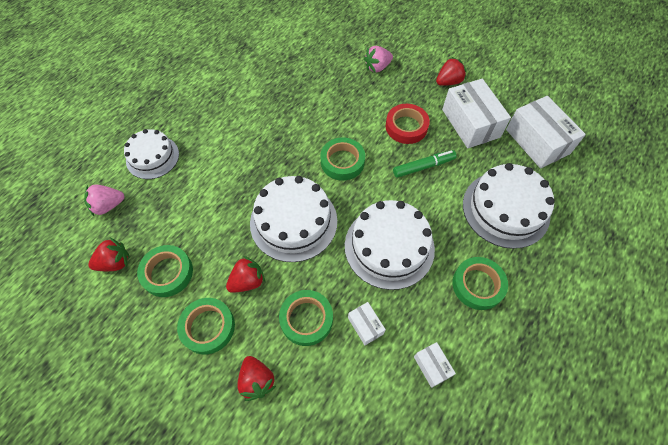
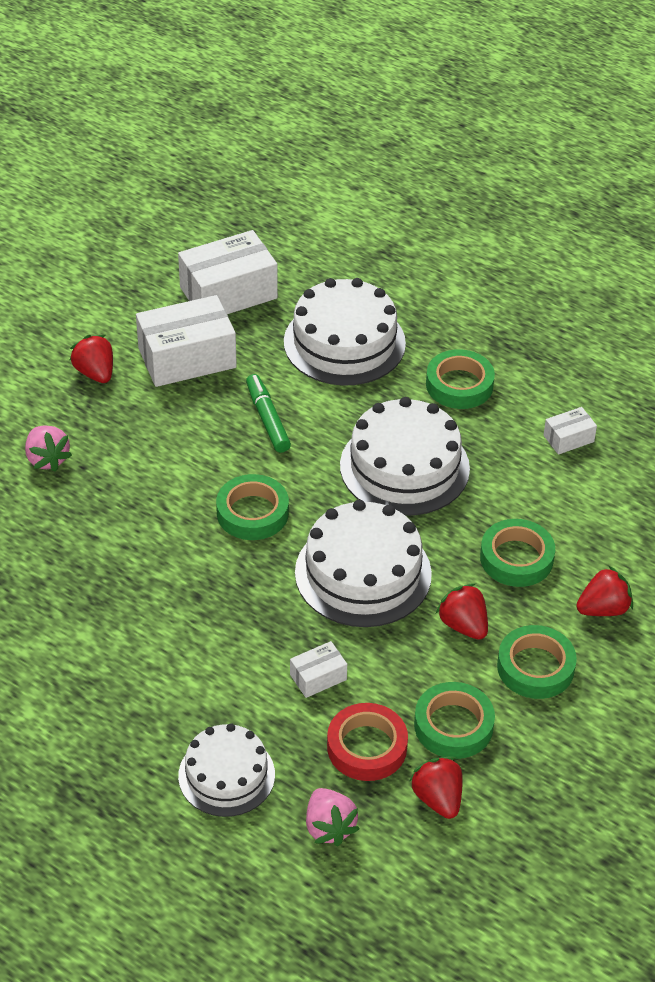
camera: 90 degrees left, 15 degrees down
(365, 326) = (521, 498): white box -> white box (318, 677)
(406, 127) = (187, 432): red tape -> red tape (367, 747)

